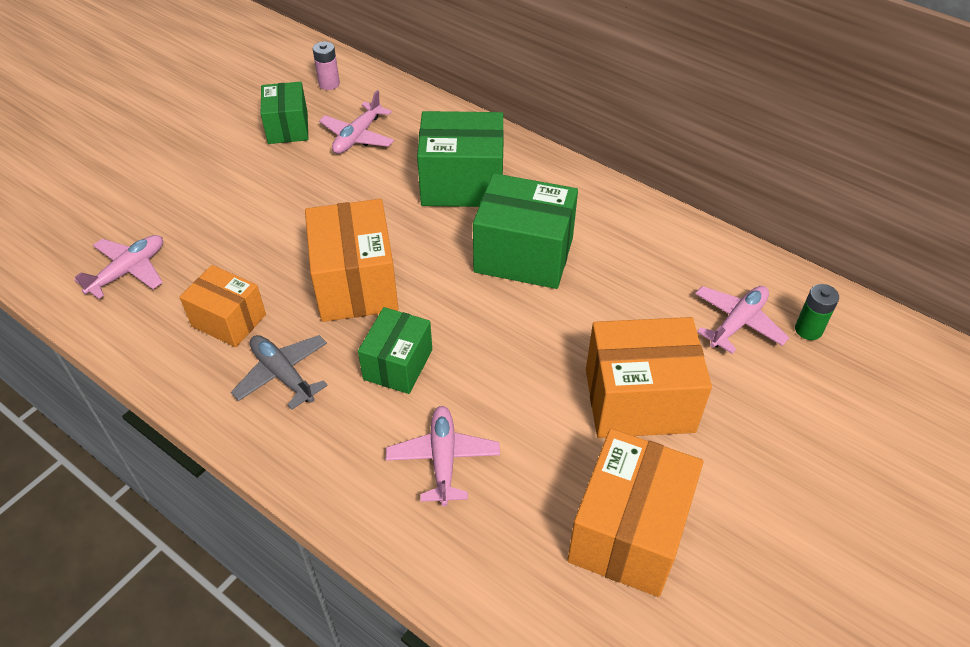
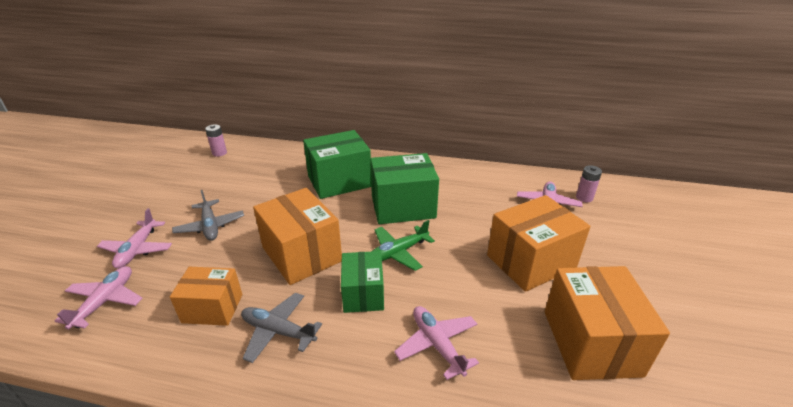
camera: 25 degrees left, 15 degrees down
(270, 205) = (210, 226): none -> grey plane
(288, 127) = (201, 181): green box -> none
(358, 136) = (255, 174): pink plane -> pink plane (138, 249)
(474, 323) = (398, 252): none -> green plane
(808, 330) = (584, 198): green battery -> pink battery

